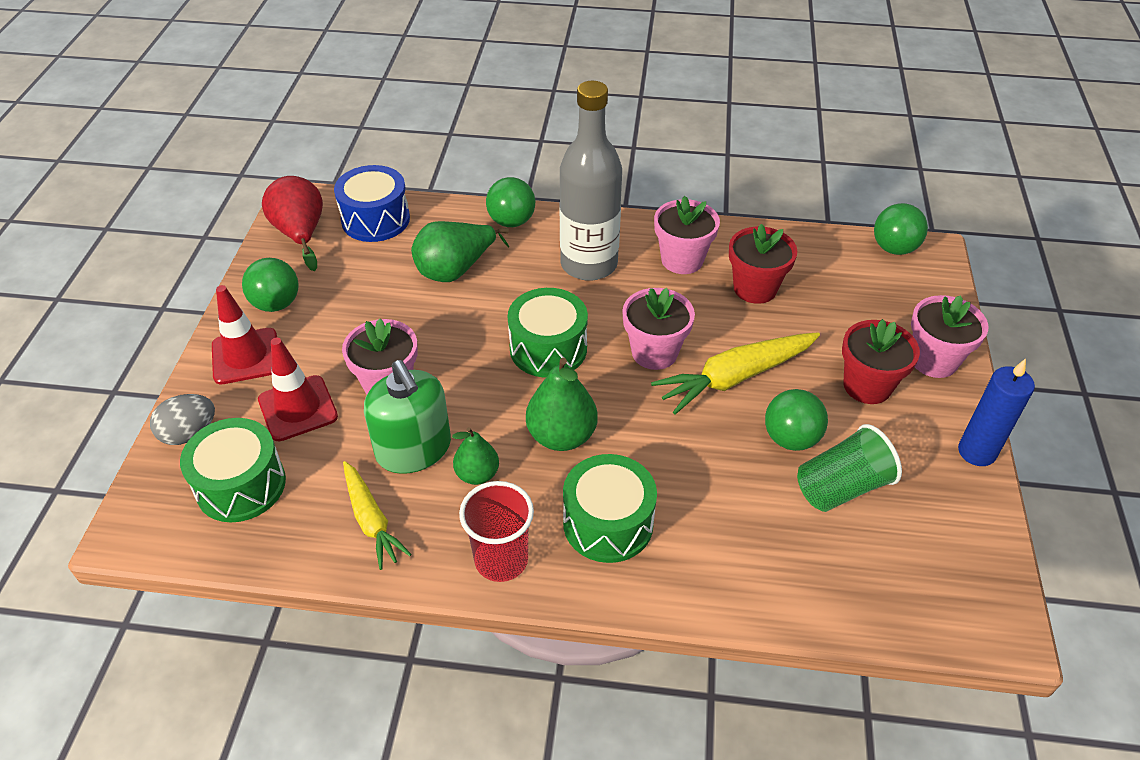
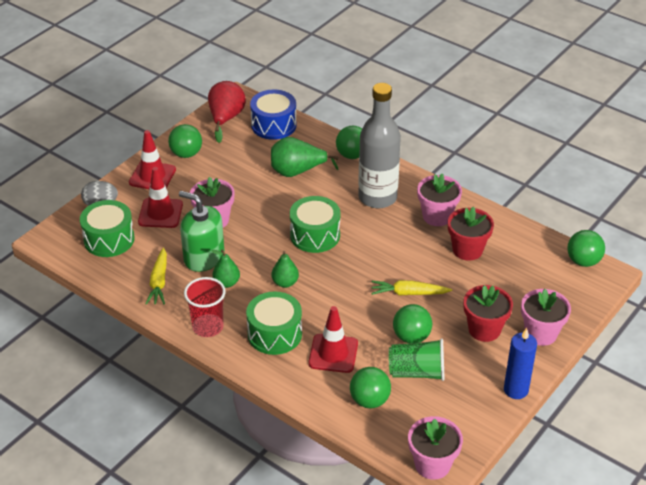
camera: 30 degrees right, 5 degrees down
(413, 449) = (204, 257): green soap dispenser -> green soap dispenser turned 120 degrees clockwise
(561, 436) = (285, 283): green pear -> green pear, size x0.62
(654, 352) = (373, 261): pink flower pot -> pink flower pot (432, 465)
(712, 514) = (333, 353): none -> red traffic cone
(735, 377) = (409, 293): yellow carrot -> yellow carrot, size x0.65
(819, 563) = (369, 400): none -> green ball

